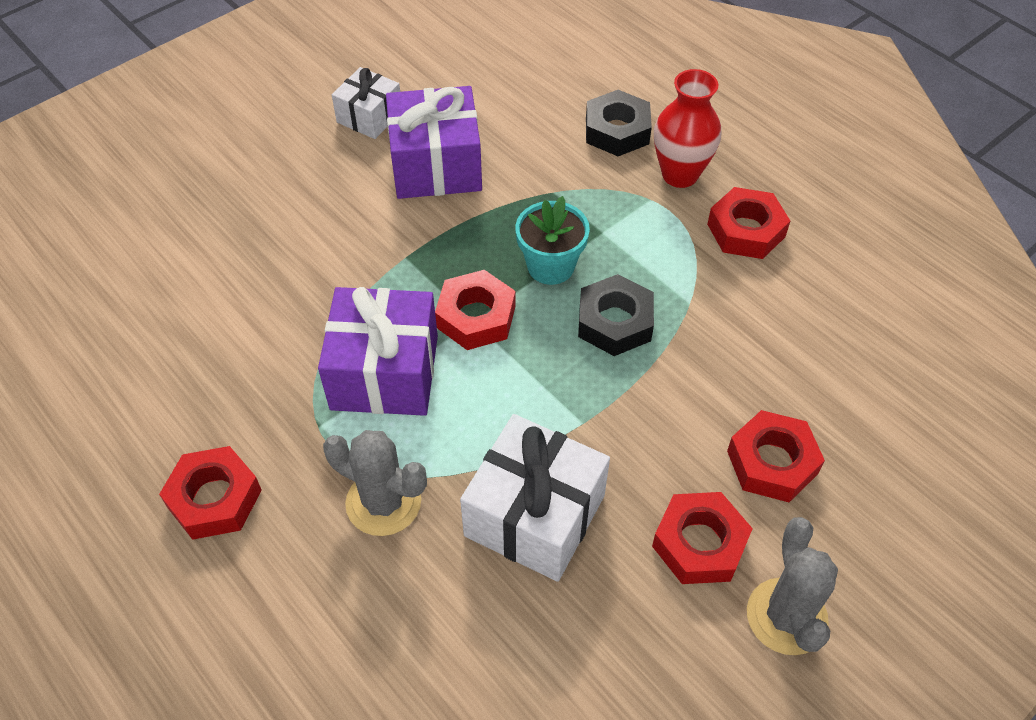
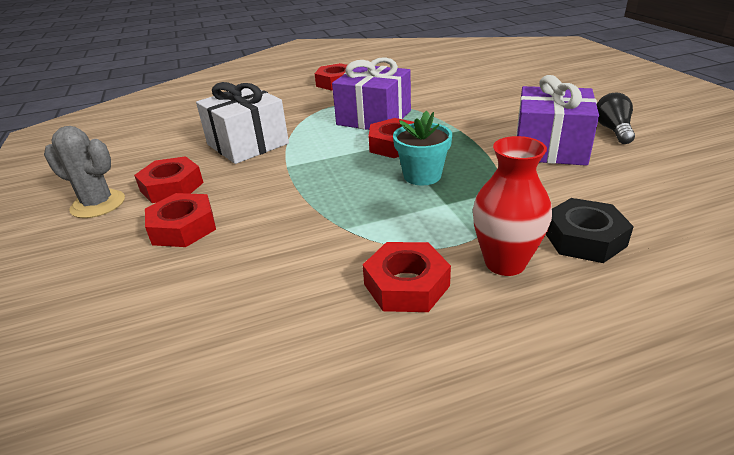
camera: 115 degrees right, 20 degrees down
(369, 117) = (613, 130): white gift -> black light bulb
(383, 502) = (297, 112): grey cactus -> none
(615, 322) = (352, 191): black nut -> none

